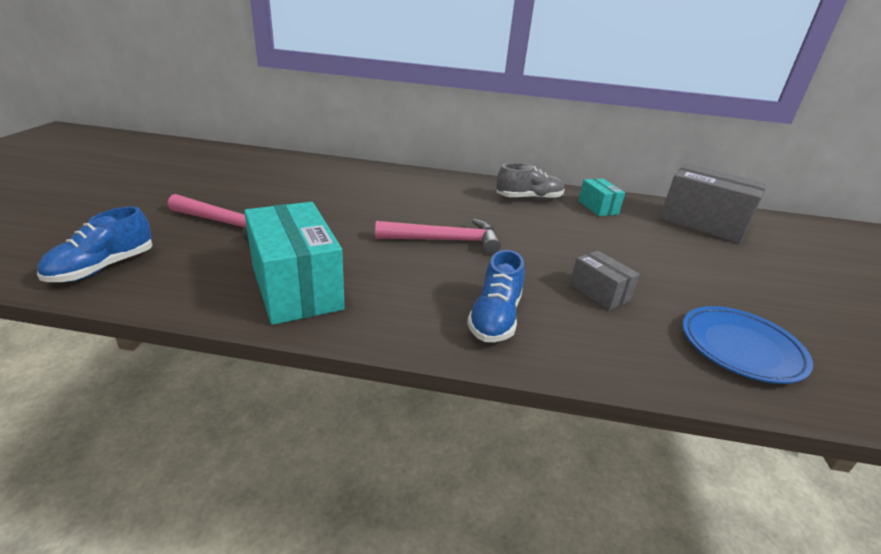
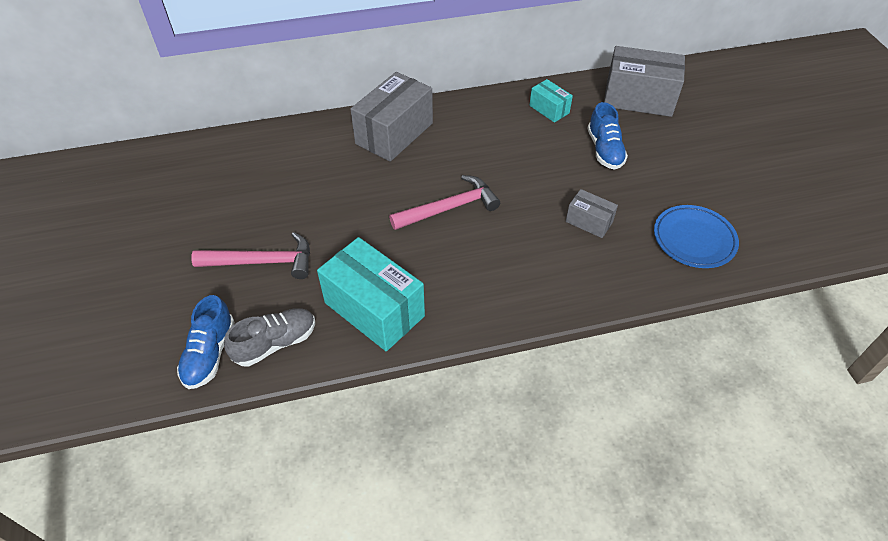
camera: 20 degrees left, 20 degrees up
(433, 186) = (394, 133): none -> grey box
(495, 318) = (530, 279): blue shoe -> blue shoe (604, 150)
(529, 198) = (487, 119): grey shoe -> grey shoe (275, 343)

